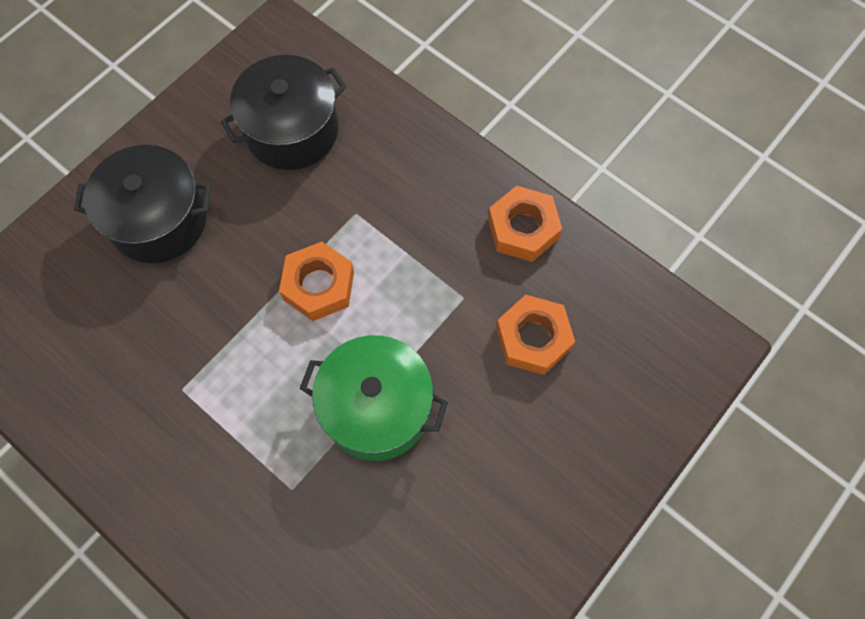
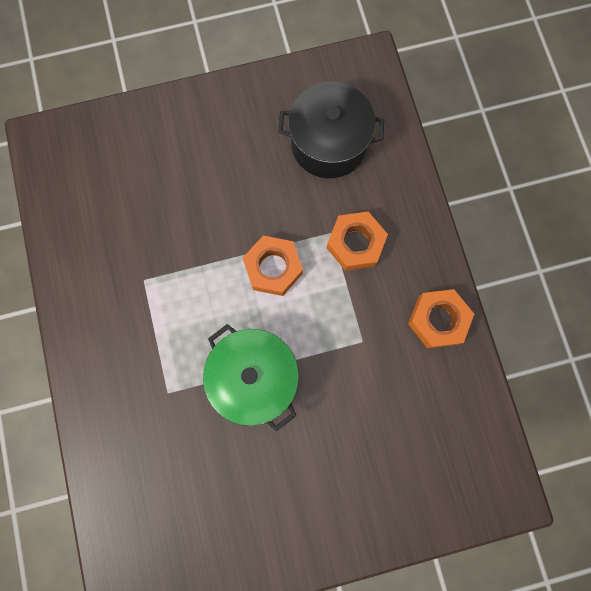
camera: 35 degrees right, 10 degrees up
(158, 220) = (201, 153): black pot -> none
(533, 338) = (389, 402): orange nut -> orange nut (355, 244)

